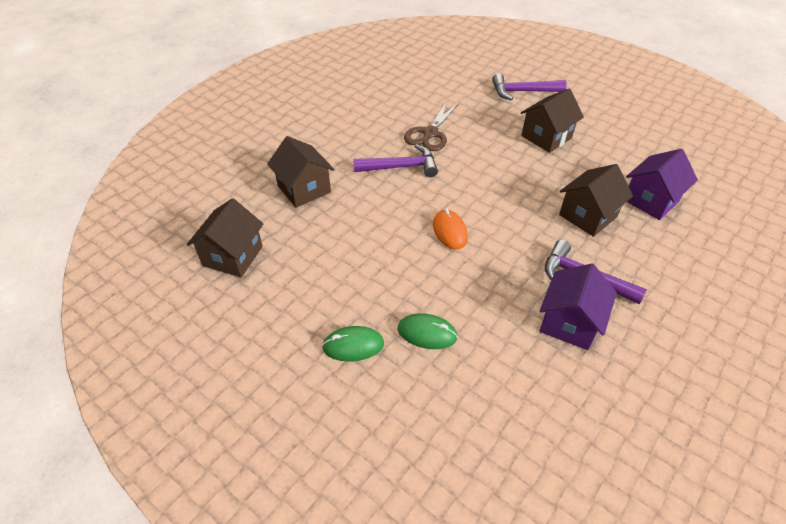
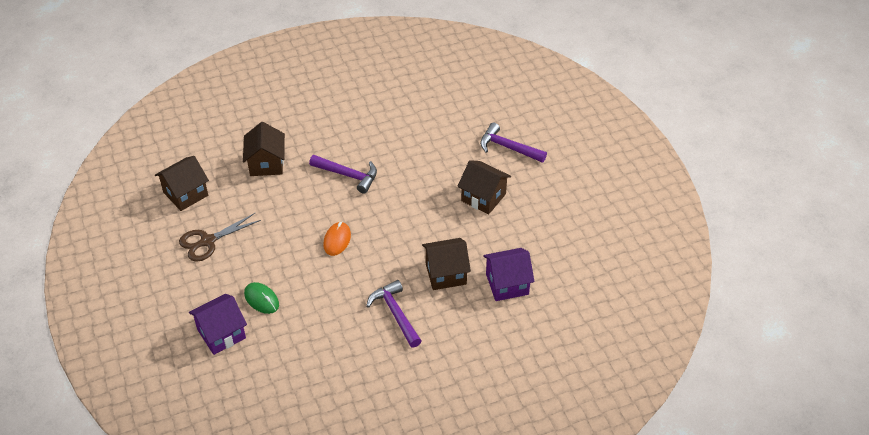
camera: 30 degrees right, 0 degrees up
(353, 345) = (212, 285): green mouse -> none
(430, 133) = (395, 156): brown scissors -> brown scissors (208, 241)
(546, 137) = (483, 197): brown house -> brown house turned 45 degrees clockwise
(569, 323) = (355, 336): purple house -> purple house (221, 334)

